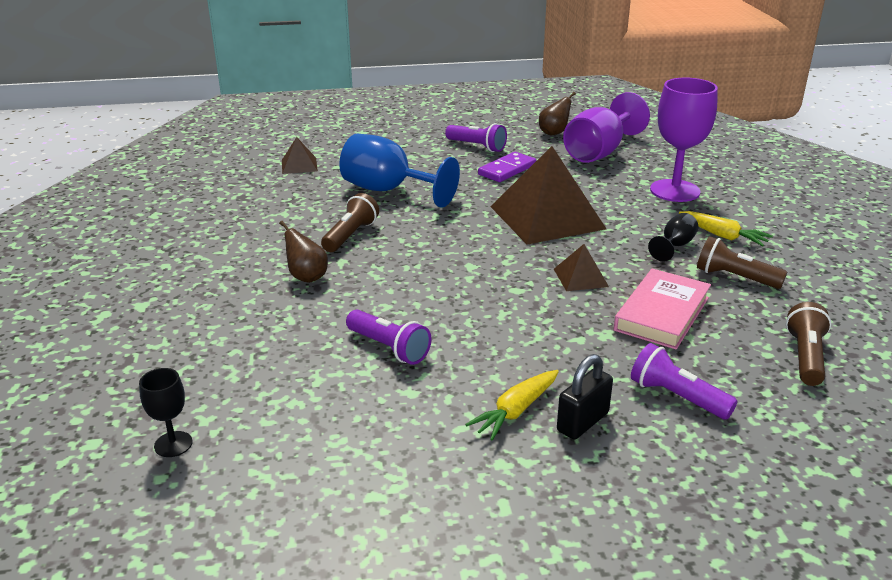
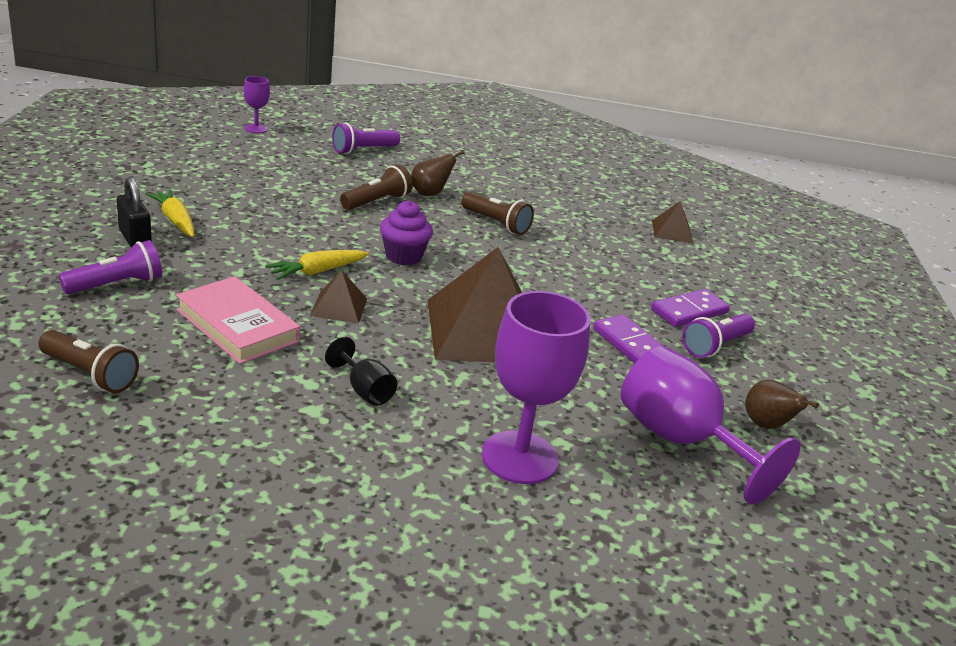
camera: 100 degrees right, 0 degrees up
(173, 444) = (256, 128): black goblet -> purple goblet
(388, 190) = (592, 261): blue goblet -> none
(389, 348) = (298, 199): purple flashlight -> purple flashlight (363, 150)
(436, 155) = (689, 311): none -> purple domino
(462, 266) = (403, 256): none -> purple cupcake
(722, 236) = (366, 439): yellow carrot -> yellow carrot (317, 272)
(735, 278) = (263, 401): brown flashlight -> brown flashlight (376, 202)

